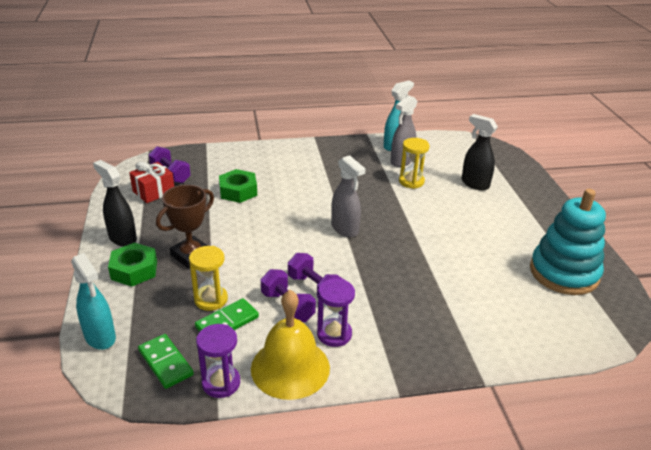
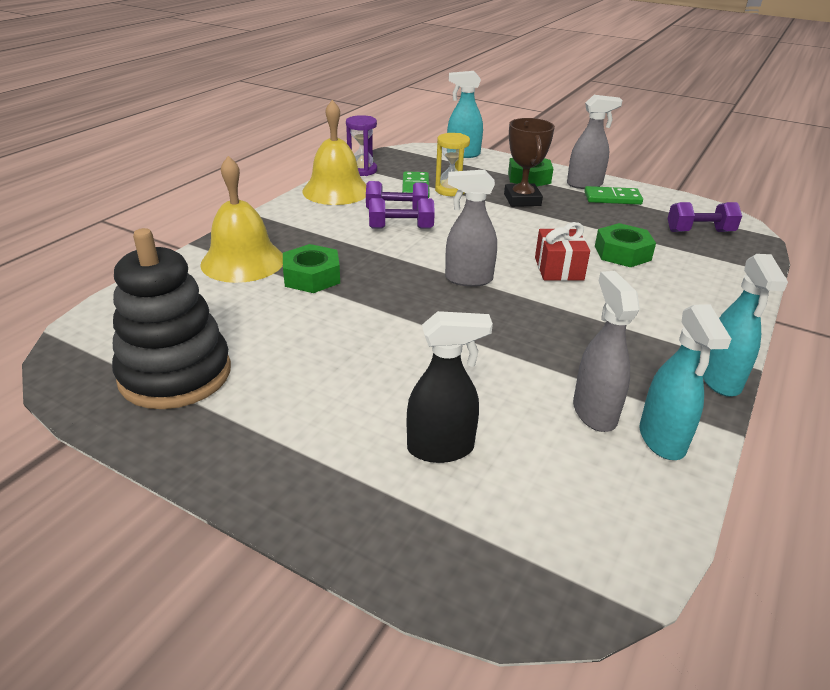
camera: 130 degrees right, 0 degrees up
(122, 238) = (585, 184): black spray bottle -> grey spray bottle
(153, 192) = (664, 215): red gift -> red gift (558, 269)
(165, 363) = (407, 163): green domino -> green domino (612, 198)
(334, 334) = (337, 214): purple hourglass -> none
(336, 142) = (720, 380): none -> turquoise spray bottle
(411, 181) = (519, 384): yellow hourglass -> none
(429, 287) = (312, 277): none -> green nut
(460, 331) = (243, 261): none -> yellow bell
(564, 273) = (175, 374): turquoise stacking toy -> black stacking toy

